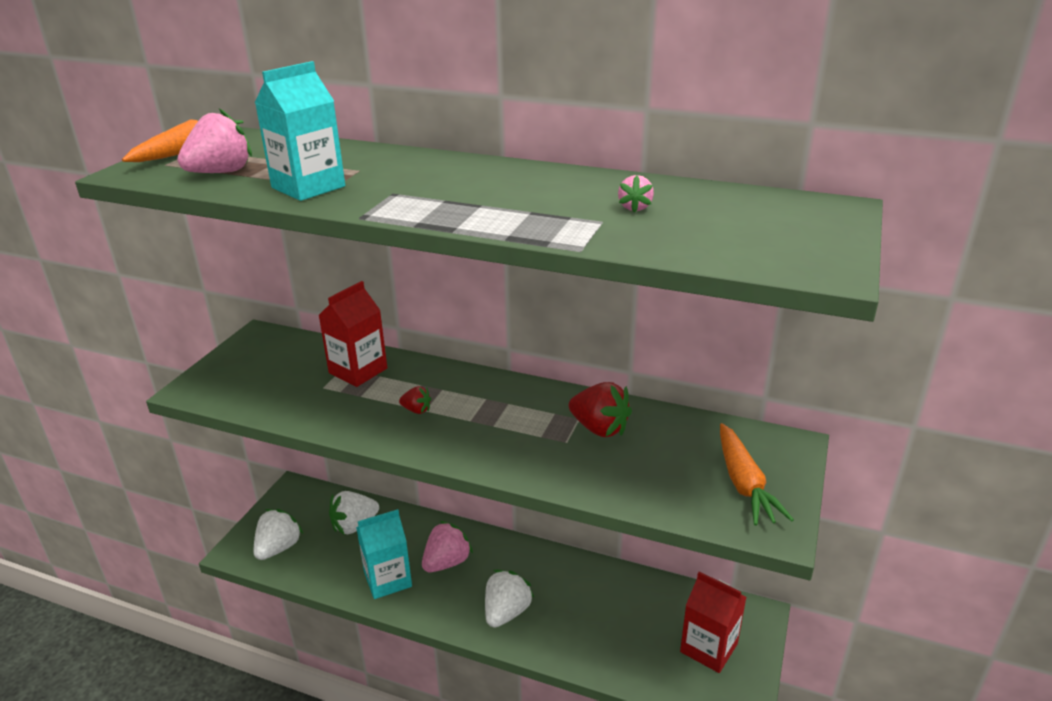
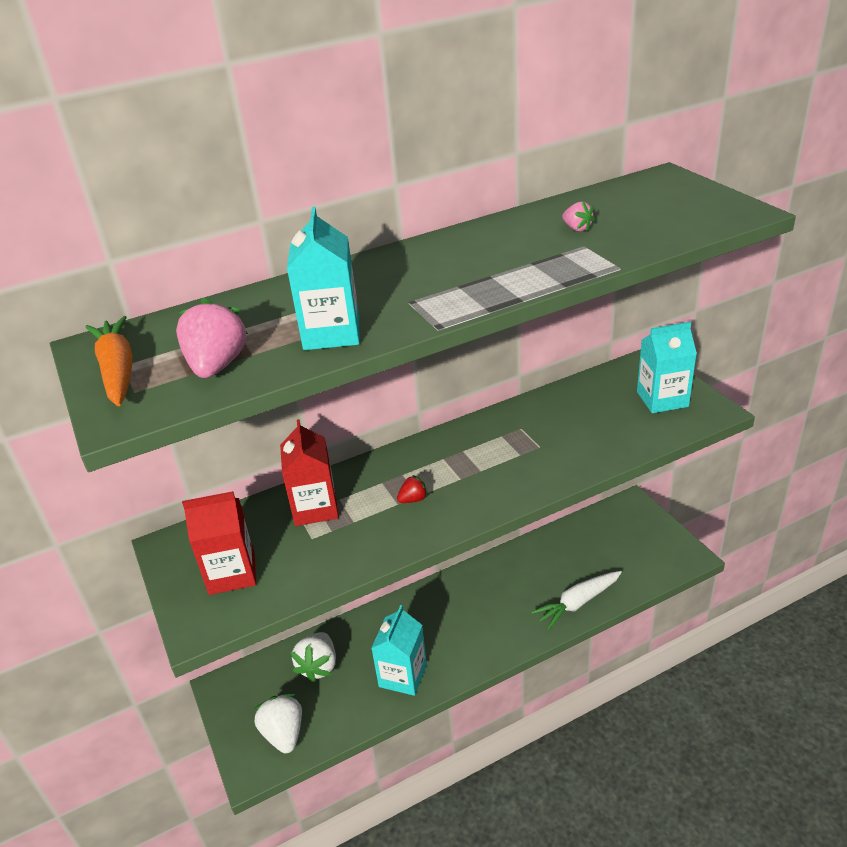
camera: 45 degrees left, 5 degrees up
(447, 562) = (425, 629): pink strawberry -> none
(506, 612) = (508, 622): white strawberry -> none
(579, 649) = (577, 603): none -> white carrot
(599, 428) = (542, 425): red strawberry -> none
(708, 648) = (635, 541): red carton -> red carton (232, 573)
(744, 484) = (662, 399): orange carrot -> turquoise carton

